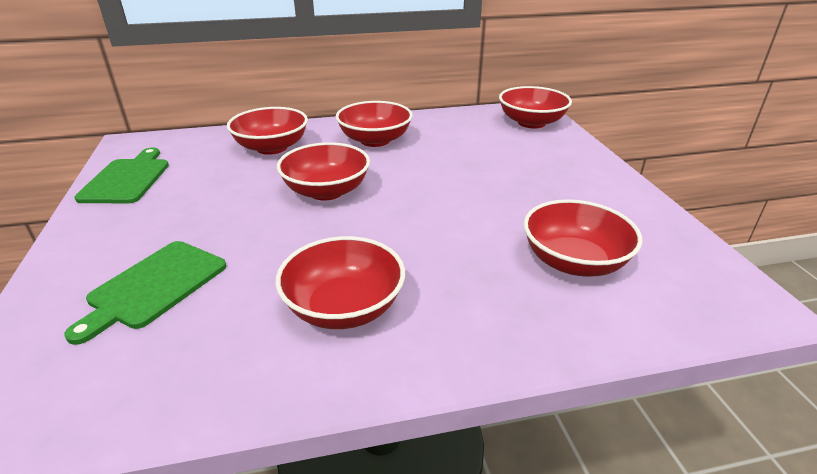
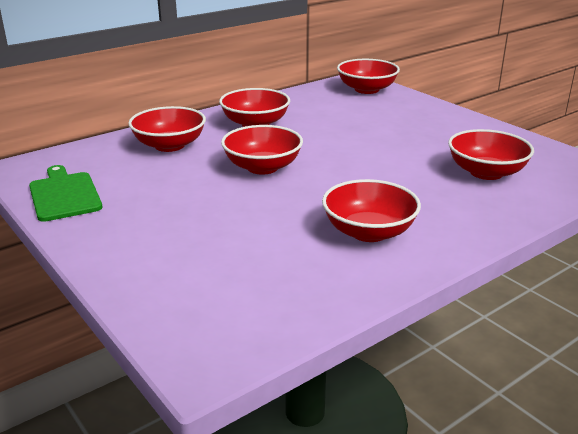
camera: 25 degrees left, 5 degrees down
(154, 286) = (210, 256): green cutting board -> none

